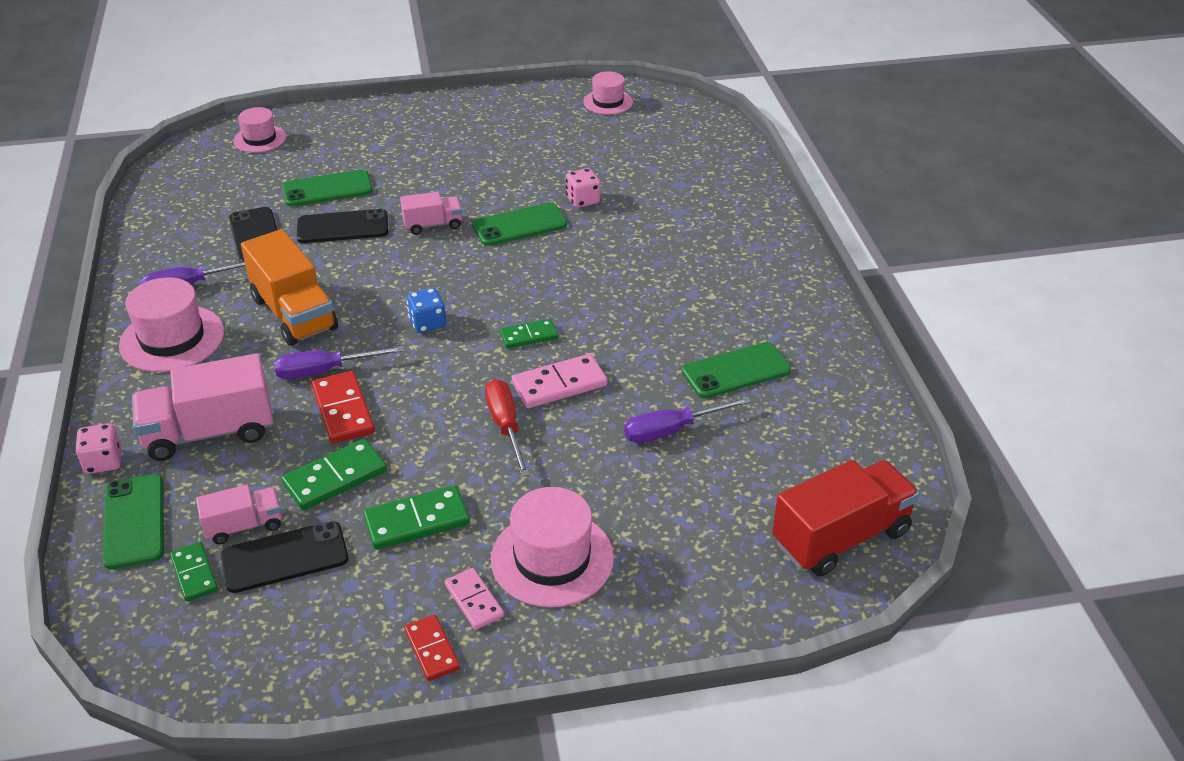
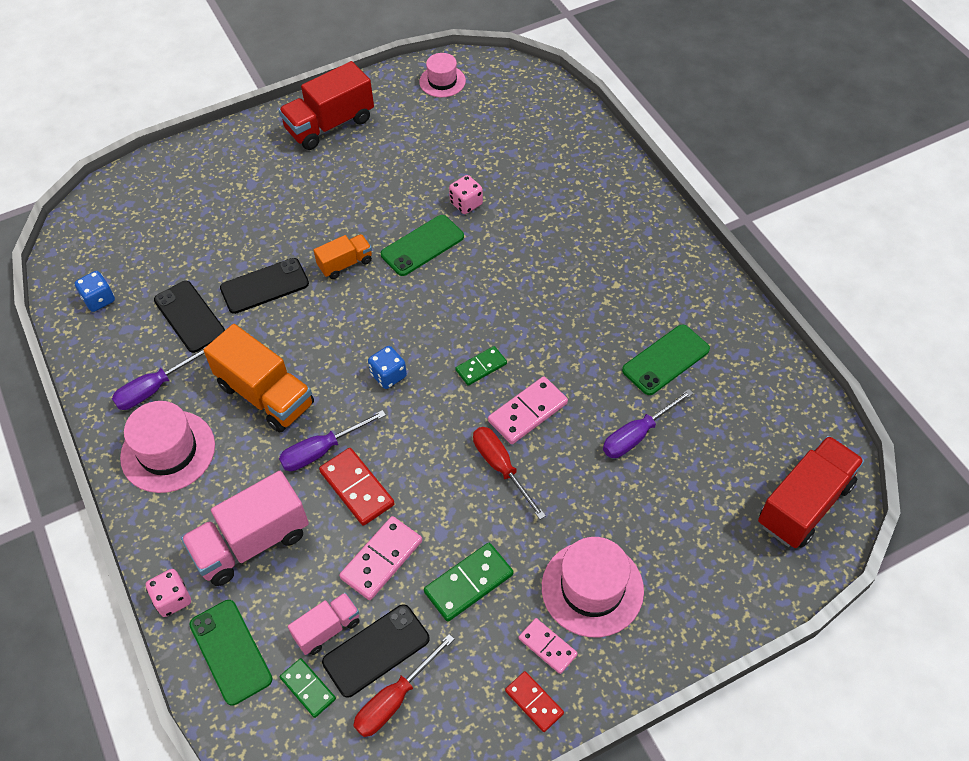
camera: 15 degrees left, 15 degrees up
(178, 207) = (99, 300): none -> blue dice
(260, 139) = (137, 198): pink hat -> none
(280, 607) = (395, 699): none -> red screwdriver
(327, 189) = (230, 244): green phone -> none
(335, 477) = (381, 559): green domino -> pink domino
(433, 225) = (345, 264): pink truck -> orange truck
(477, 116) = (330, 125): none -> red truck

